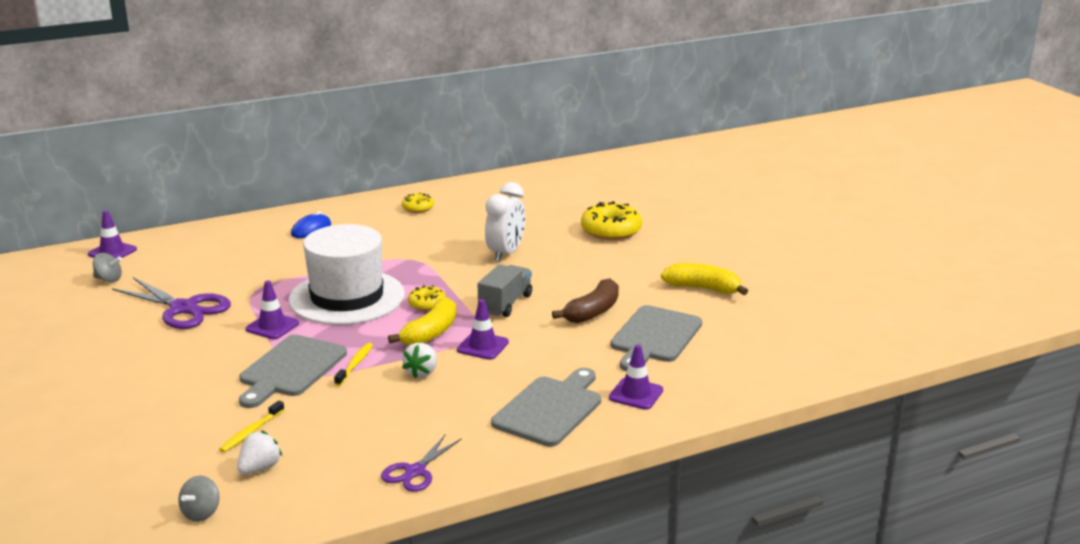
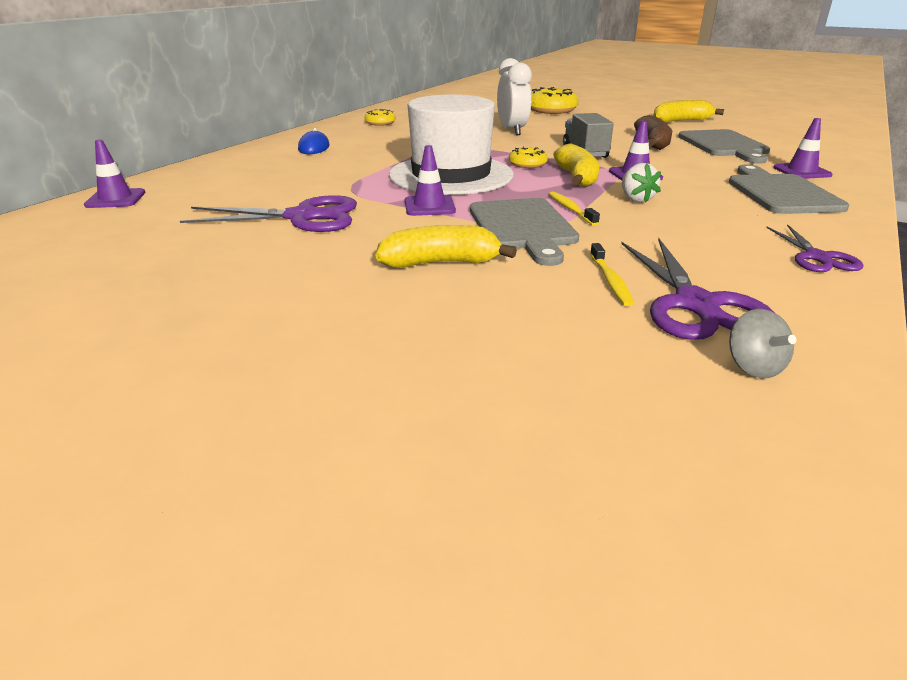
camera: 35 degrees left, 5 degrees up
(109, 279) = (156, 218): grey spinning top -> none
(190, 379) = (441, 263): none -> yellow banana
(259, 468) = (696, 304): white strawberry -> purple scissors

